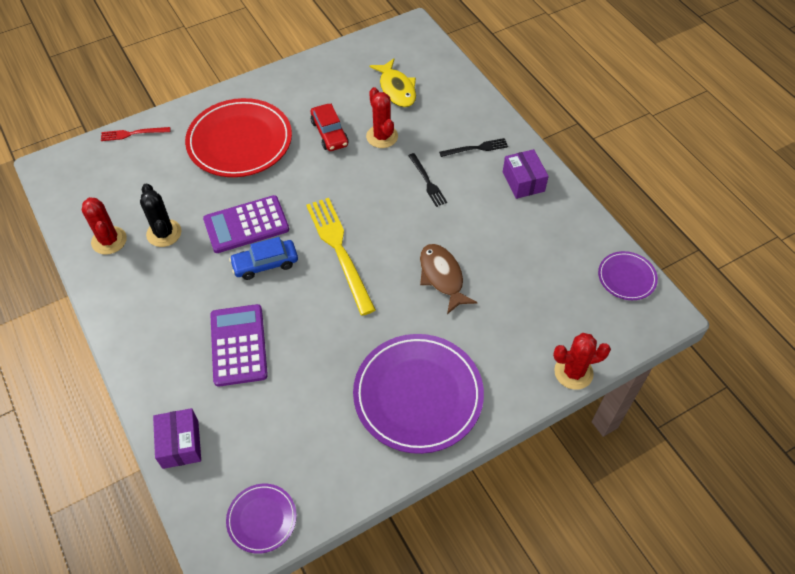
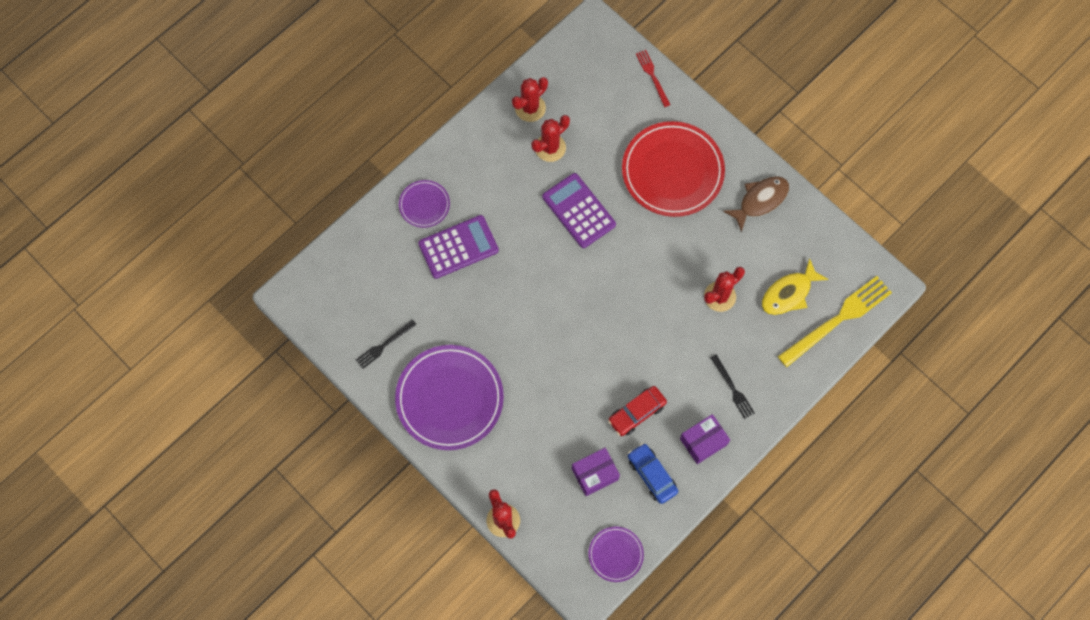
camera: 75 degrees right, 15 degrees up
(164, 233) = (550, 148): black cactus -> red cactus
(180, 444) = (365, 236): purple box -> purple box (595, 474)
(262, 519) = (322, 313): purple plate -> purple plate (424, 205)
(265, 264) = (542, 240): blue car -> blue car (652, 475)
(329, 133) = (708, 247): red car -> red car (636, 413)
(339, 250) = (573, 297): yellow fork -> yellow fork (838, 320)
(427, 181) = (676, 352): black fork -> black fork (384, 345)
(442, 277) = (570, 391): brown fish -> brown fish (760, 200)

